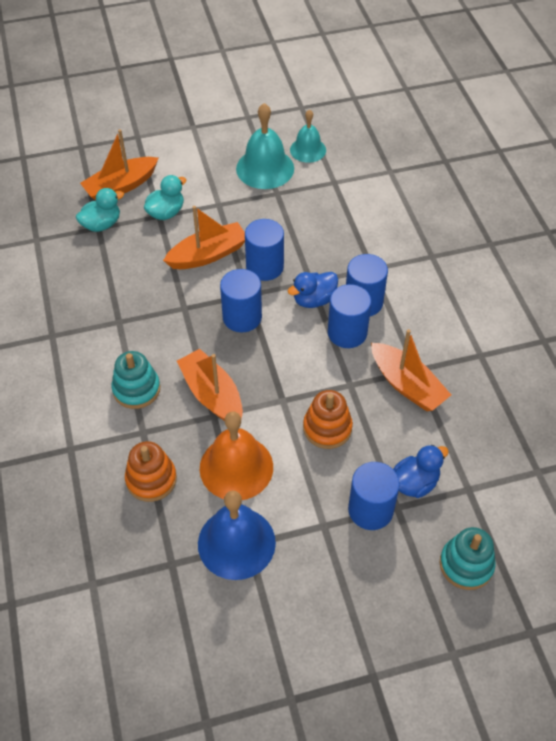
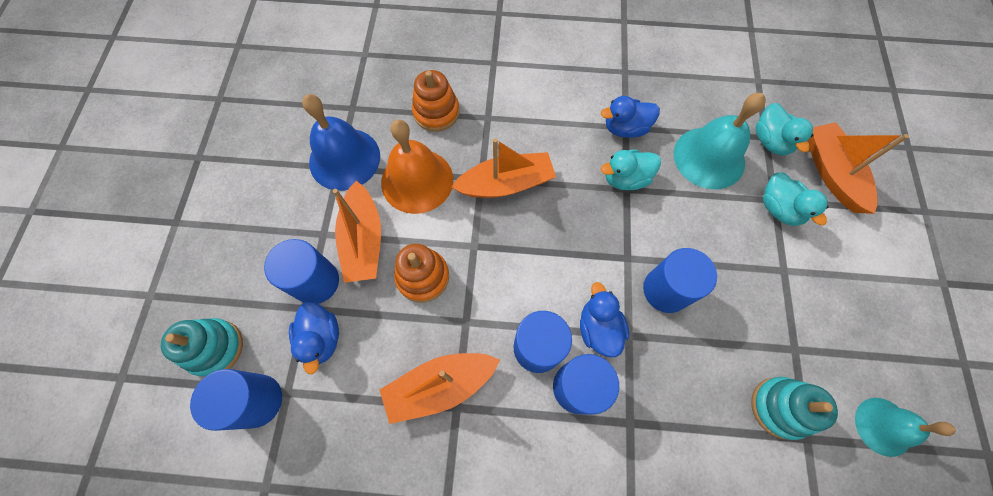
camera: 110 degrees right, 15 degrees up
(120, 321) = (625, 128): none -> blue duck
(136, 389) = (537, 123): turquoise stacking toy -> turquoise stacking toy (780, 407)
(174, 310) = (625, 178): none -> turquoise duck
(208, 255) = (700, 234): orange boat -> orange boat (363, 240)
(242, 317) = (596, 241): blue cylinder -> blue cylinder (257, 401)
(265, 168) = (847, 350): turquoise bell -> turquoise bell (709, 157)

